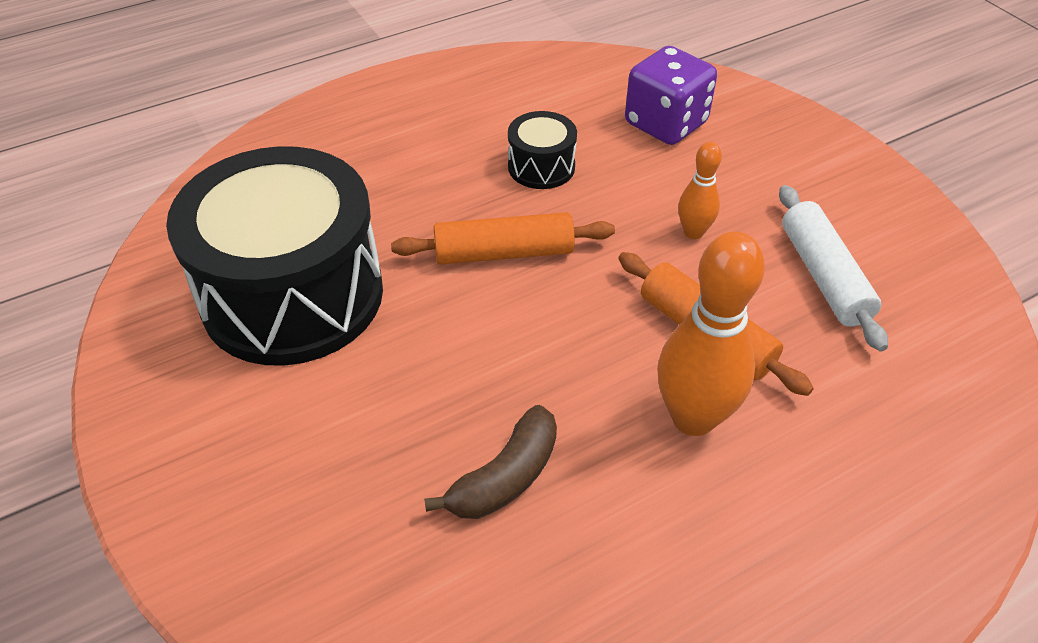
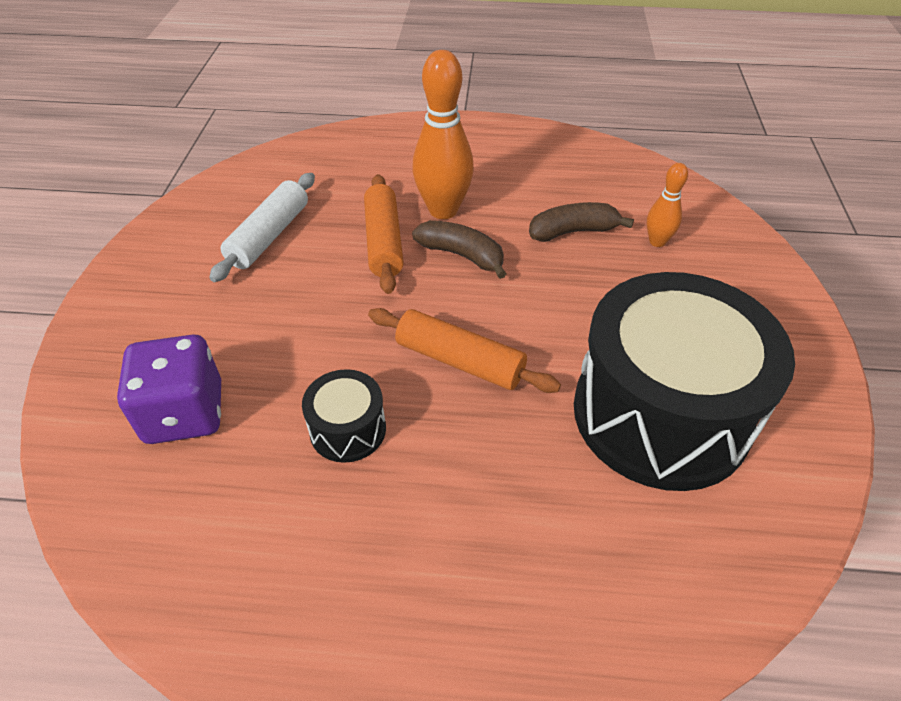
camera: 145 degrees left, 0 degrees up
(606, 363) = (462, 255): none -> brown banana
(693, 232) = (305, 303): orange bowling pin -> orange bowling pin (657, 242)

